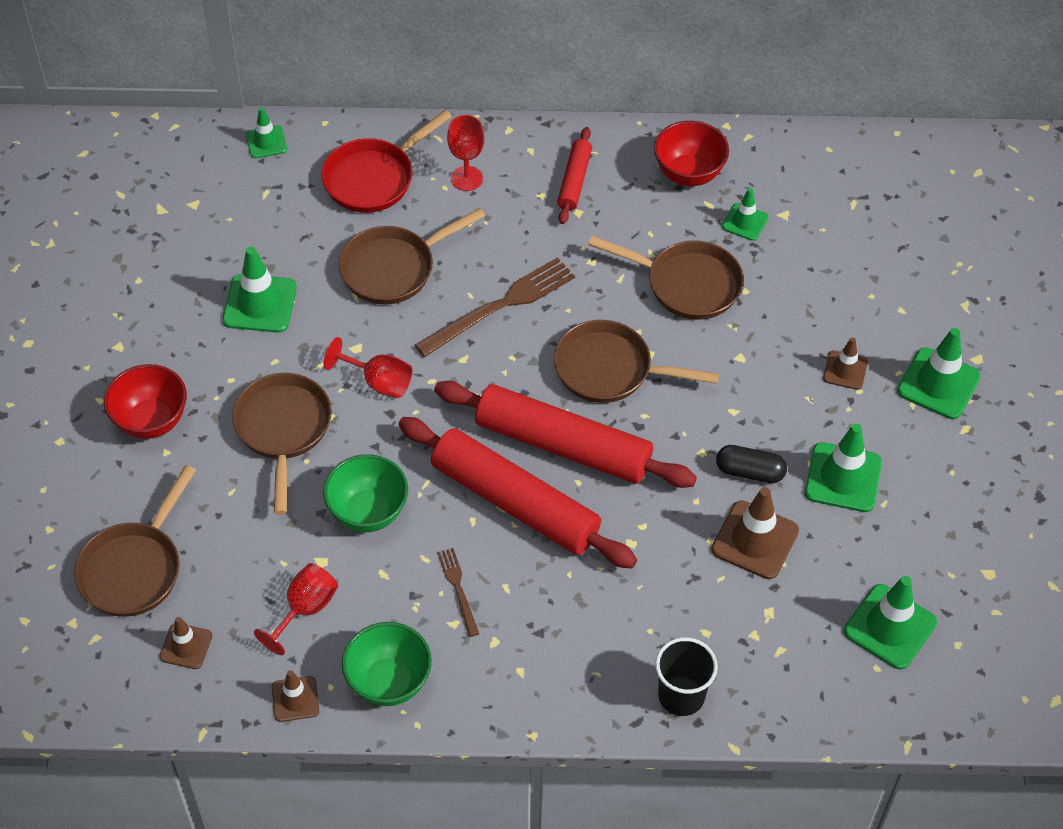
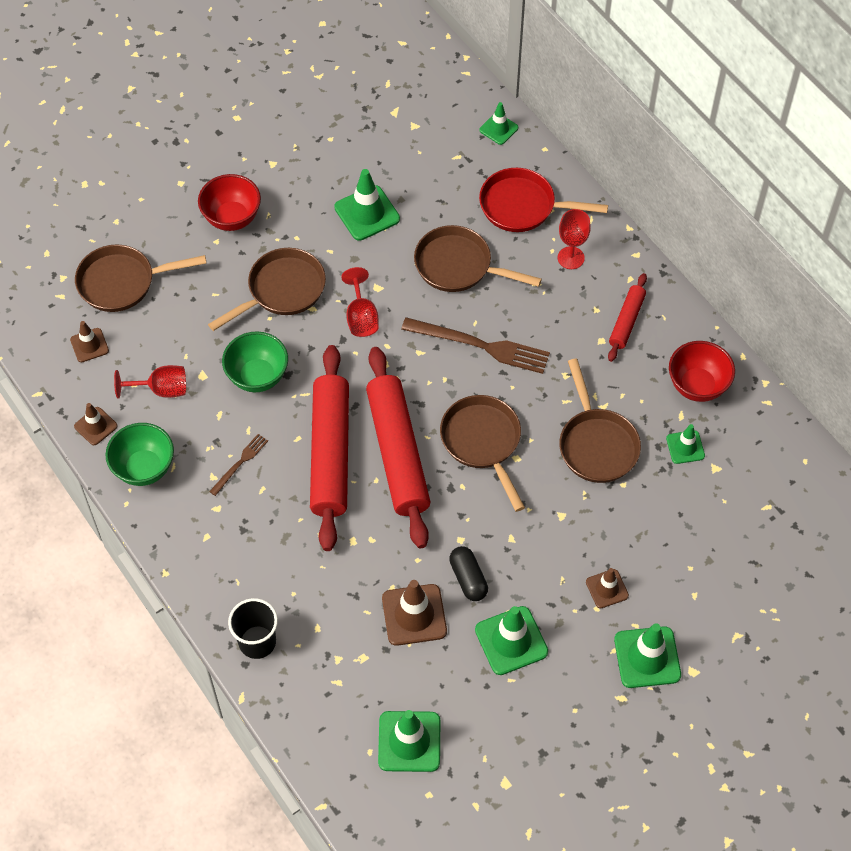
camera: 55 degrees right, 5 degrees up
(574, 181) = (626, 321): red rolling pin -> red rolling pin turned 45 degrees counterclockwise

